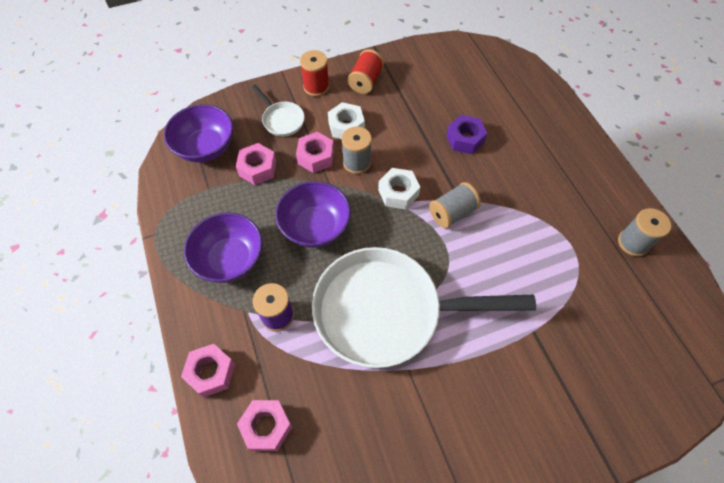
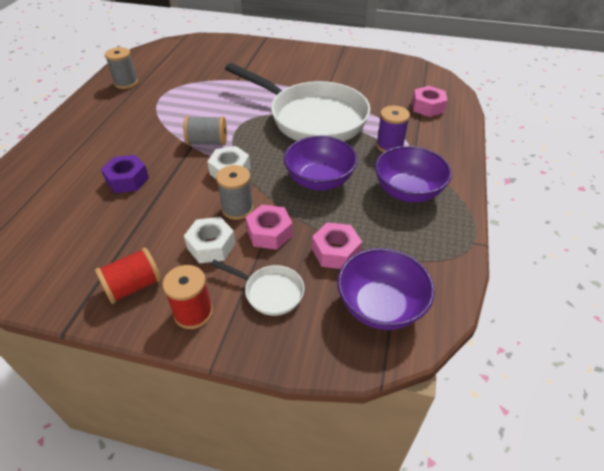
camera: 145 degrees left, 15 degrees down
(211, 372) = (454, 139): pink nut -> none
(281, 120) = (270, 292): white pan -> white pan turned 120 degrees clockwise

